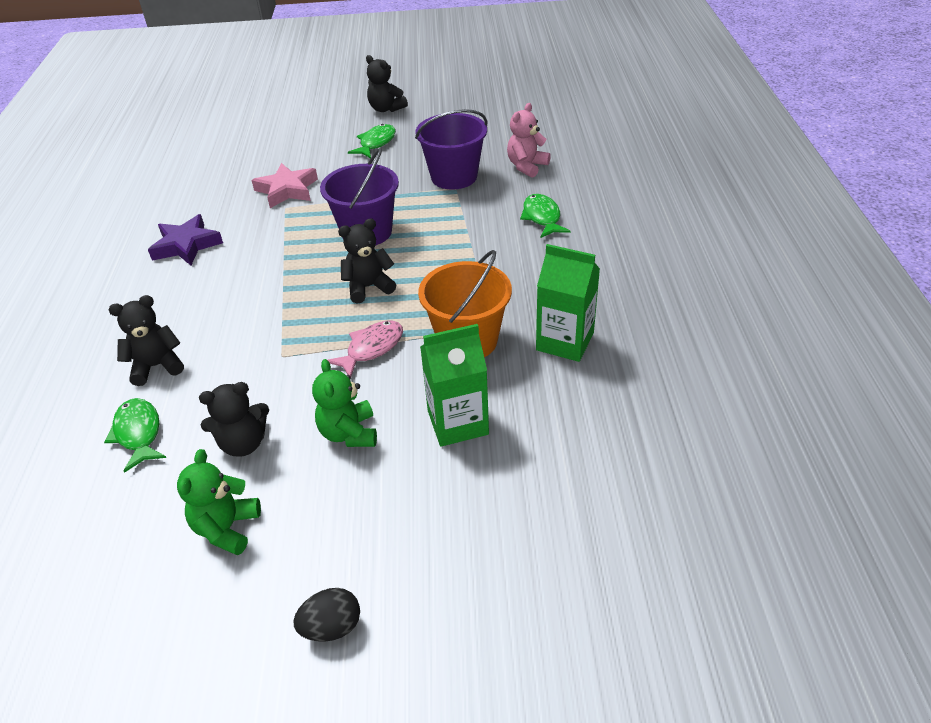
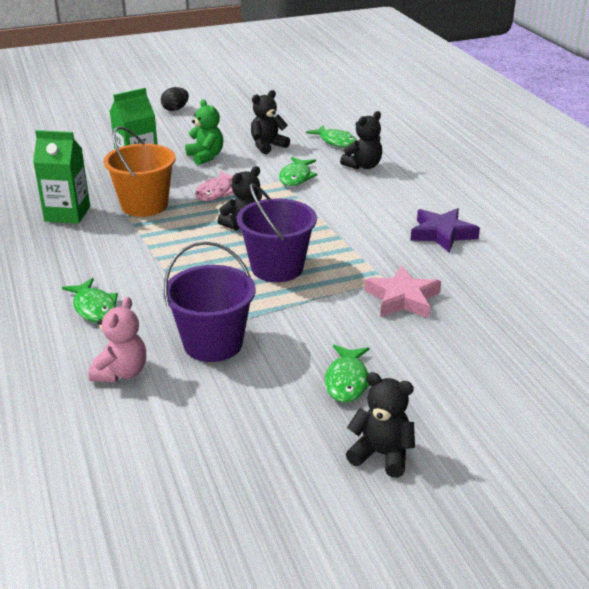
camera: 160 degrees right, 10 degrees down
(227, 528) = (248, 123): green teddy bear -> none
(257, 359) = (296, 177): none -> green fish

